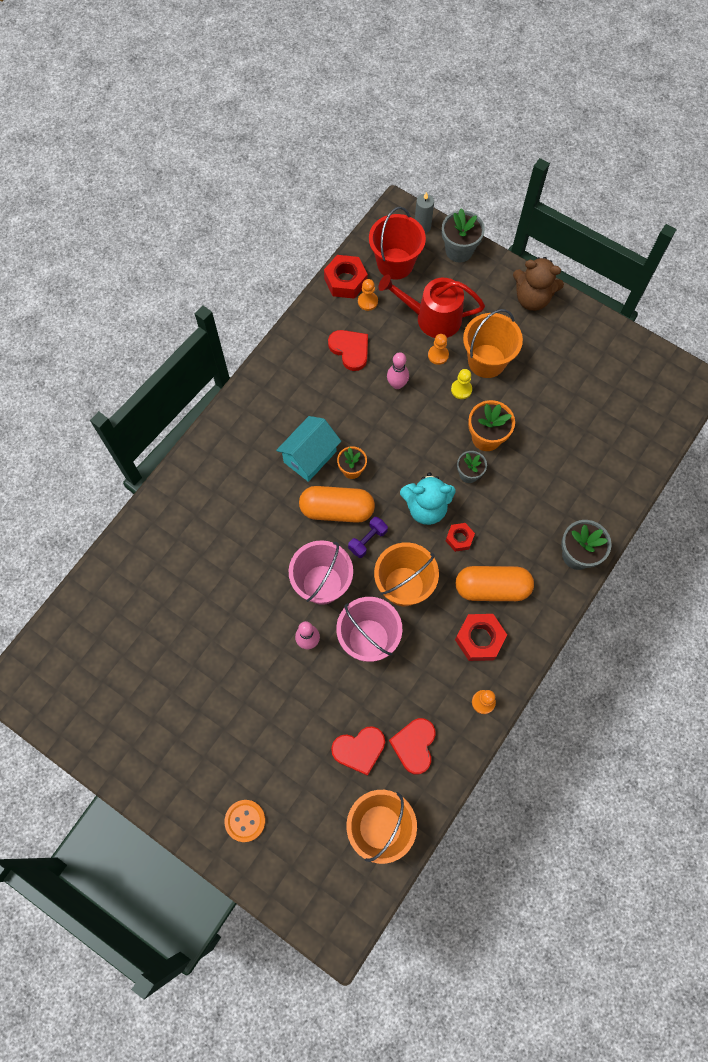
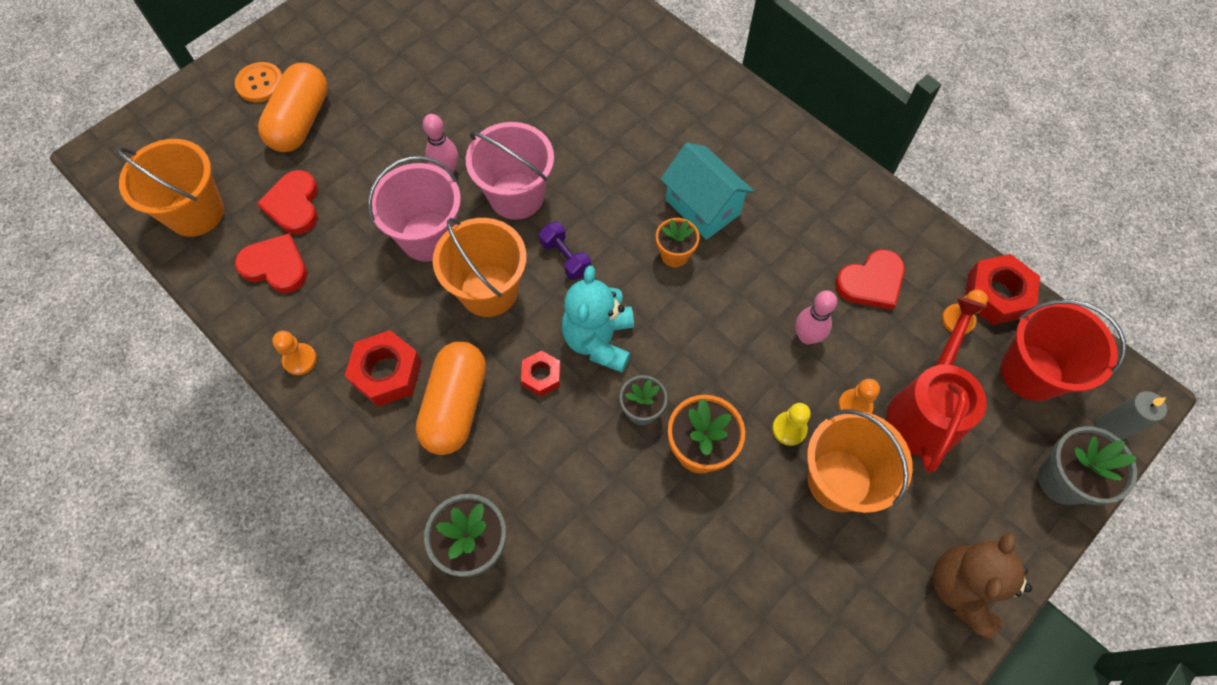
camera: 100 degrees right, 5 degrees down
(337, 509) = (618, 228): orange capsule -> orange capsule (301, 121)

